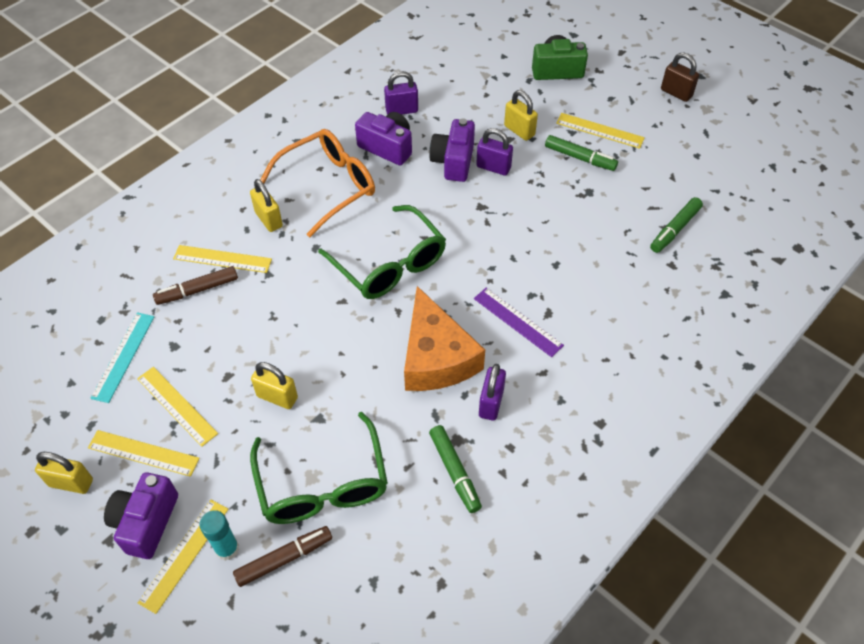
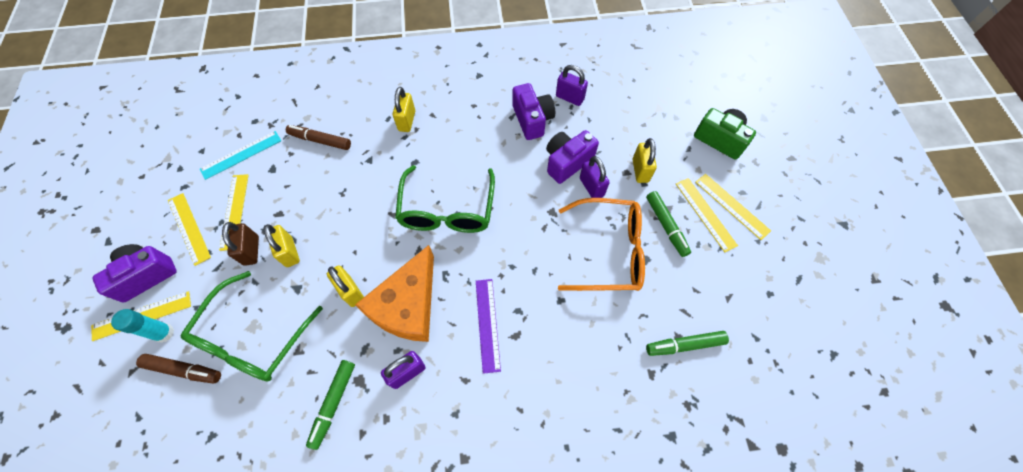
camera: 40 degrees right, 10 degrees up
(71, 482) = (140, 216): yellow padlock -> yellow padlock (351, 291)
(222, 259) = (354, 129): yellow ruler -> yellow ruler (732, 206)
(329, 186) = (466, 122): orange glasses -> orange glasses (609, 251)
(676, 93) = (806, 225): brown padlock -> brown padlock (251, 250)

